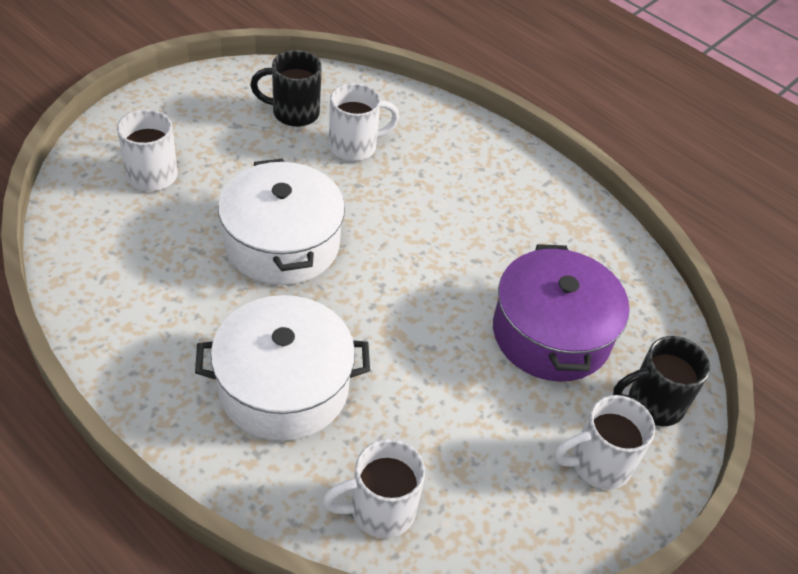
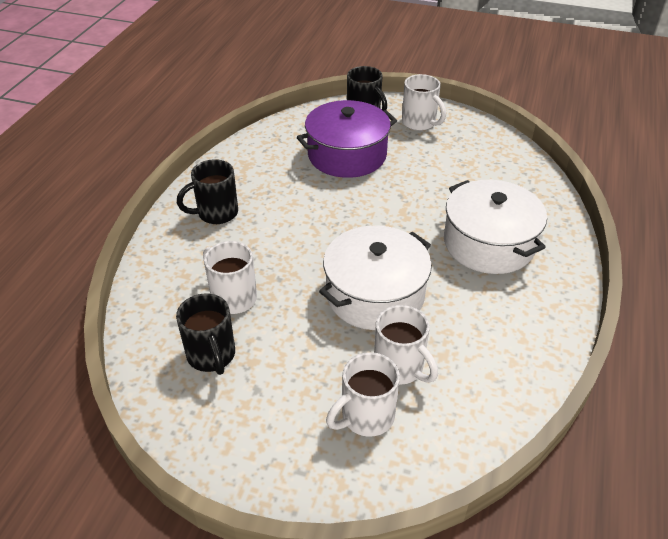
camera: 110 degrees left, 5 degrees down
(380, 510) = (521, 181): white mug -> white mug (400, 367)
(493, 175) = (216, 213): none -> black mug

